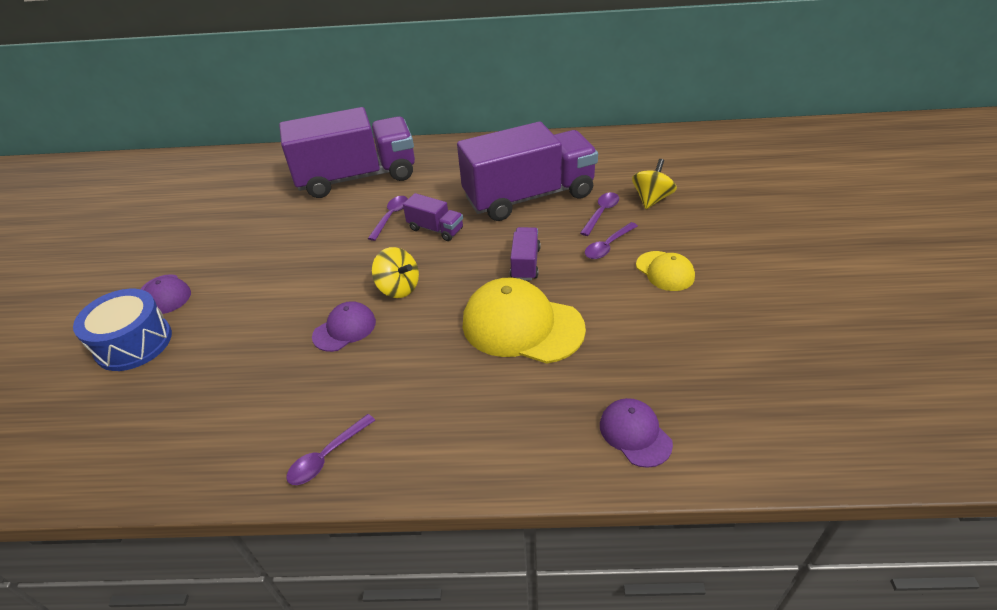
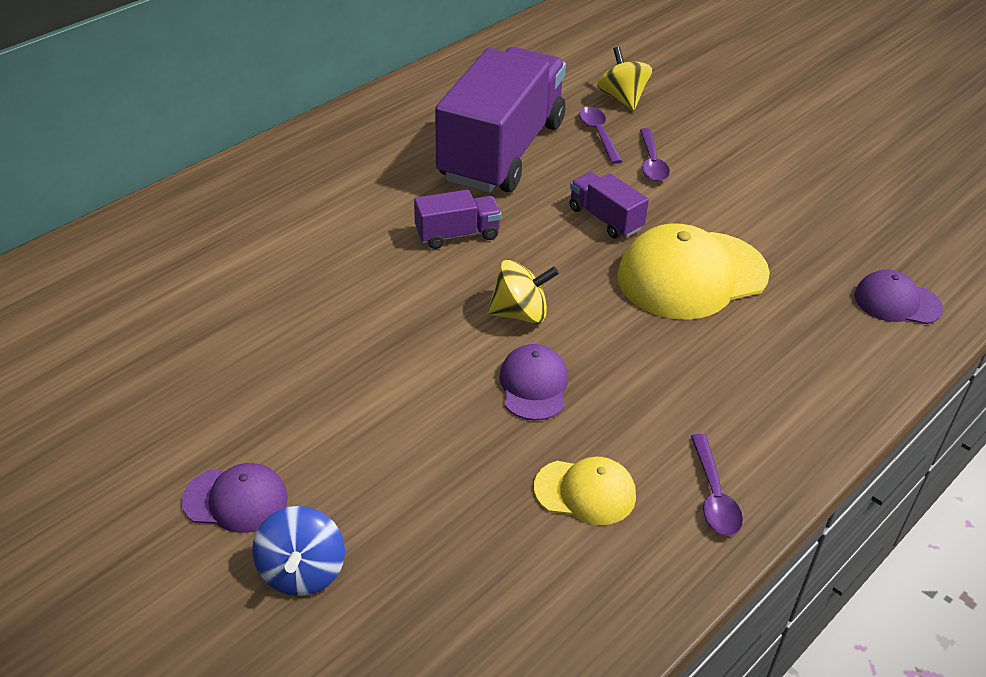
camera: 50 degrees left, 0 degrees up
(134, 343) = (302, 571): blue drum -> blue spinning top
(357, 177) = (253, 227): purple truck -> none
(391, 217) = (381, 249): purple spoon -> none
(665, 271) = (730, 160): yellow cap -> yellow cap (585, 492)

